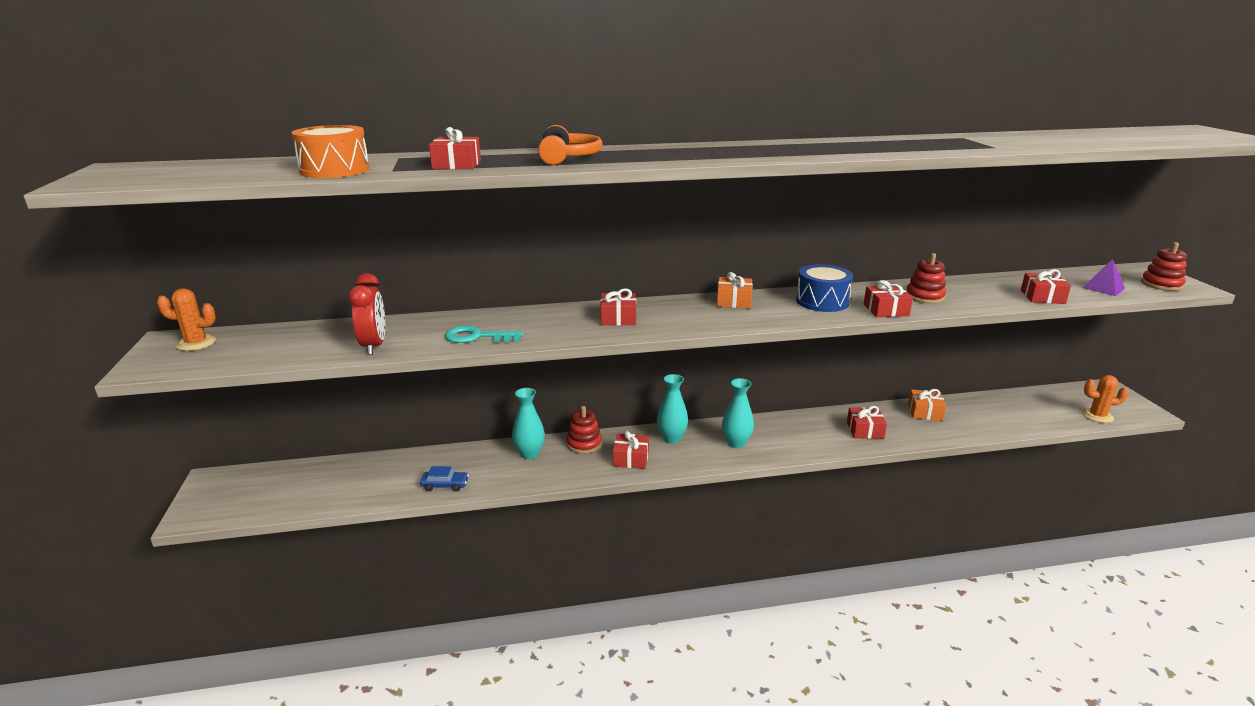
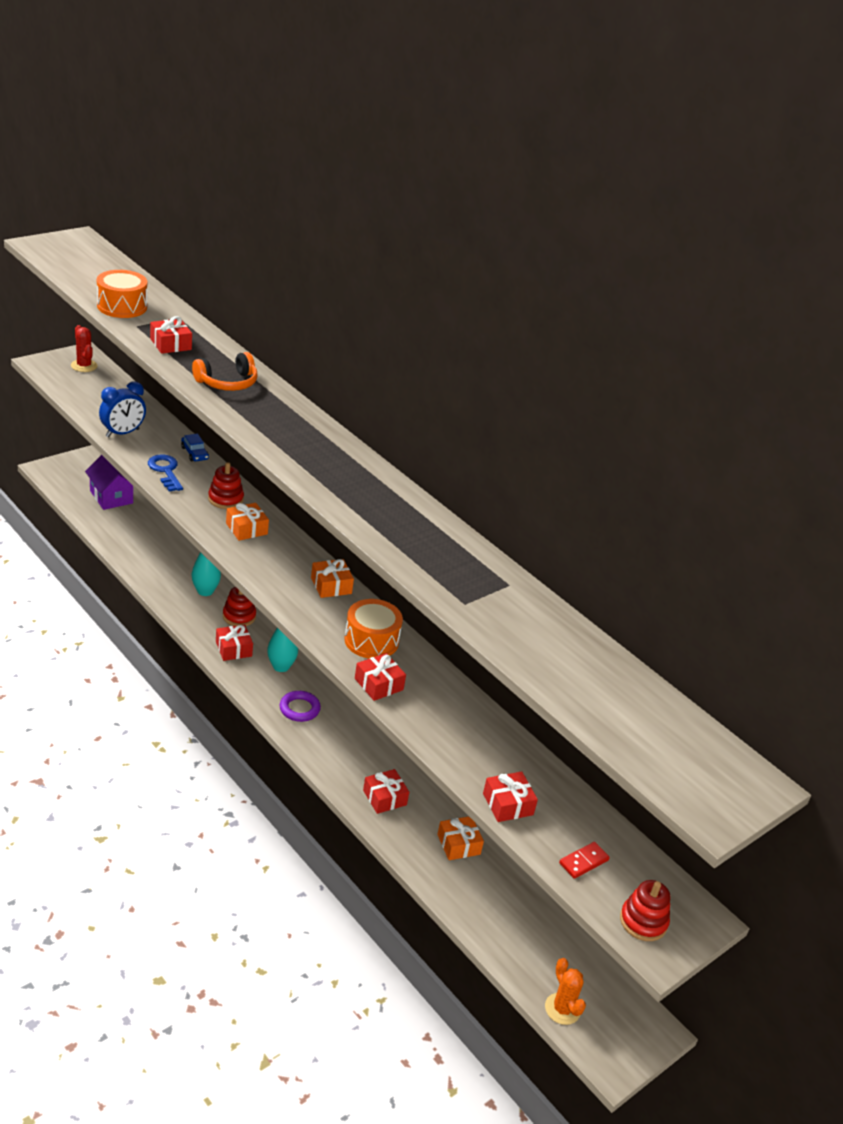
camera: 55 degrees right, 10 degrees up
(196, 343) = (84, 366): orange cactus -> red cactus
(308, 477) = (111, 497): none -> purple house
(374, 346) = (122, 433): red clock -> blue clock
(445, 485) = (138, 562): blue car -> blue car (194, 453)
(477, 337) = (165, 471): turquoise key -> blue key
(618, 318) = (246, 529): red gift -> orange gift
(736, 443) = (299, 709): turquoise vase -> purple ring
(822, 301) = (371, 640): blue drum -> orange drum
(925, 297) = (438, 711): red stacking toy -> red stacking toy (225, 499)
(1103, 288) = (583, 862): purple pyramid -> red domino

